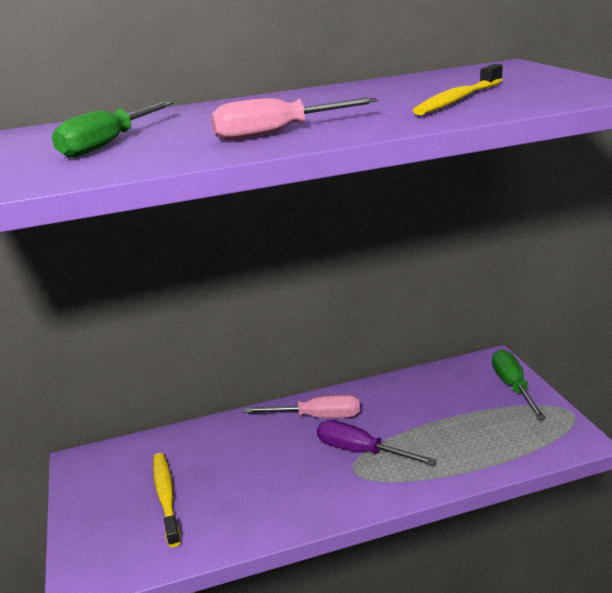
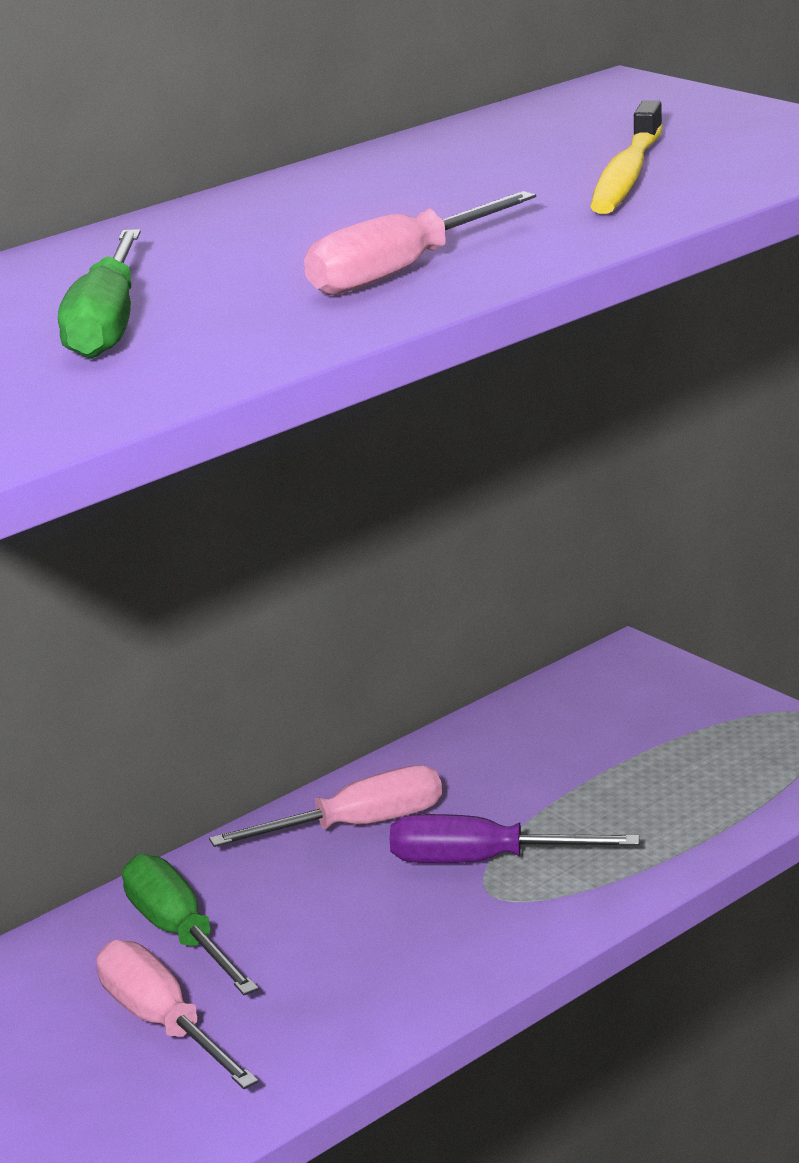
camera: 25 degrees left, 0 degrees up
(166, 497) = (162, 1023): yellow toothbrush -> pink screwdriver
(513, 386) = (689, 695): green screwdriver -> green screwdriver (179, 934)

